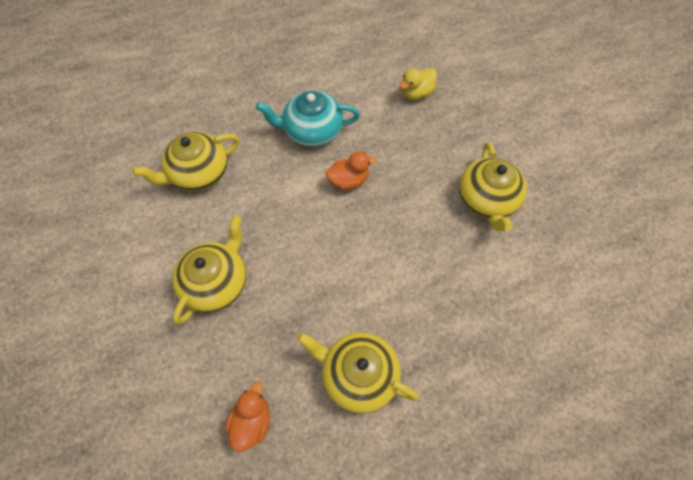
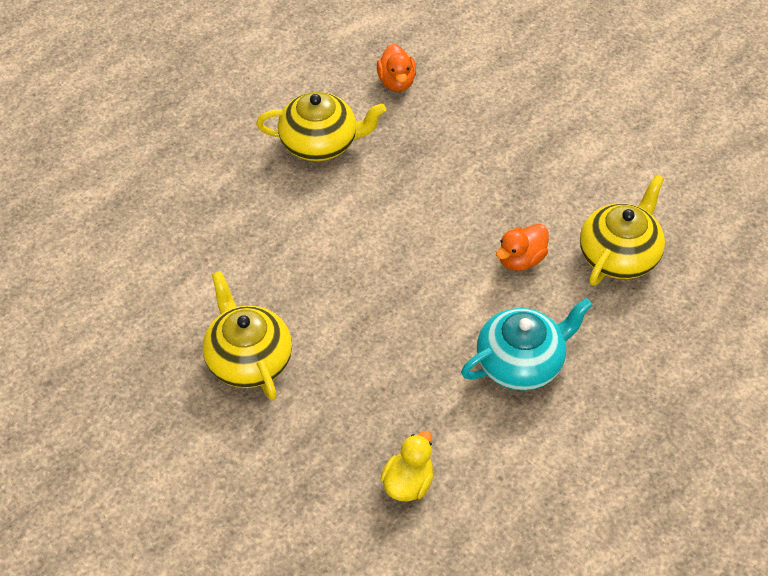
camera: 155 degrees right, 10 degrees down
(216, 283) = (508, 162): yellow teapot -> none
(348, 181) = (433, 316): orange duck -> orange duck (521, 259)

